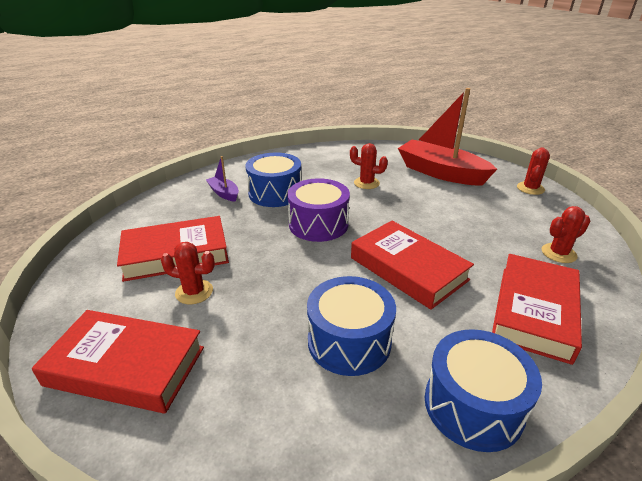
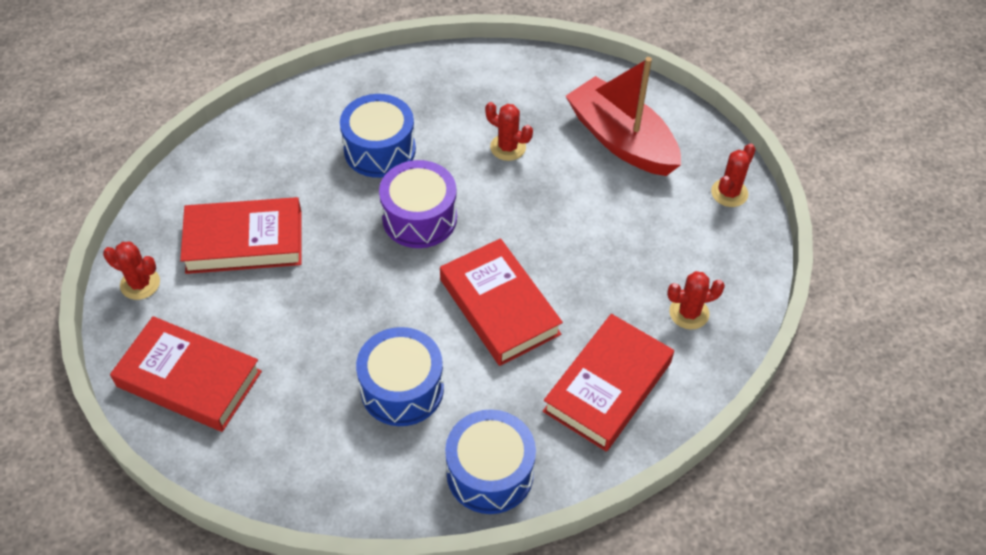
camera: 10 degrees right, 20 degrees up
(194, 292) = (259, 301): red cactus -> red cactus (140, 284)
(224, 193) = (313, 140): purple boat -> none

